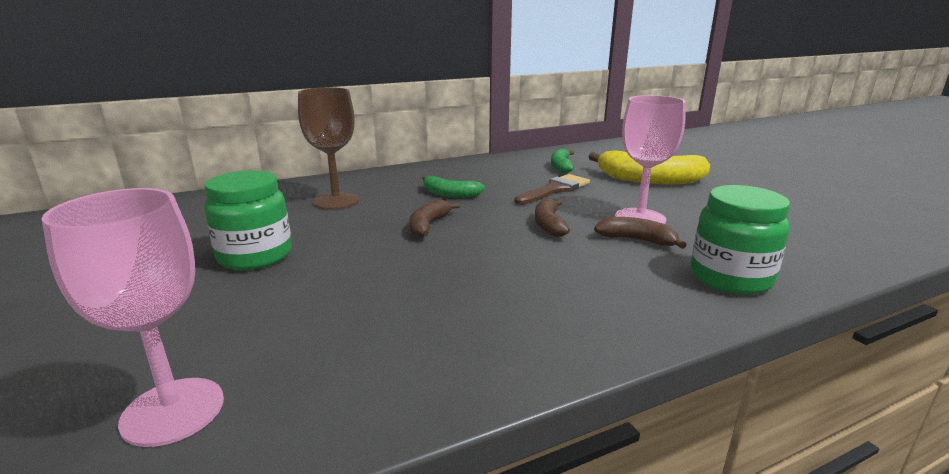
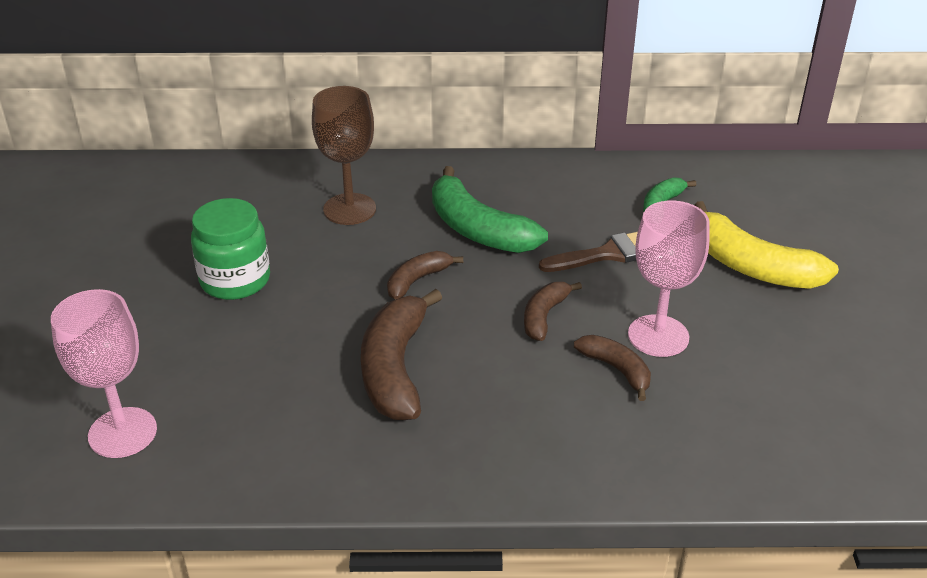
camera: 25 degrees right, 15 degrees up
(450, 194) = (478, 229): green banana -> green banana, size x1.81
(461, 278) = (395, 369): none -> brown banana
(730, 278) = (655, 453): green jar -> none

